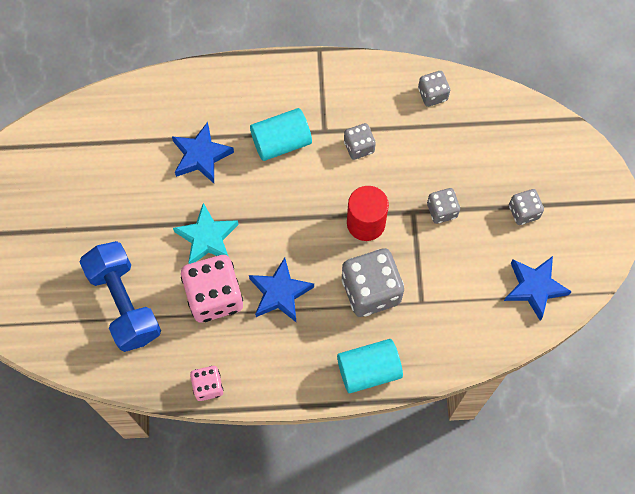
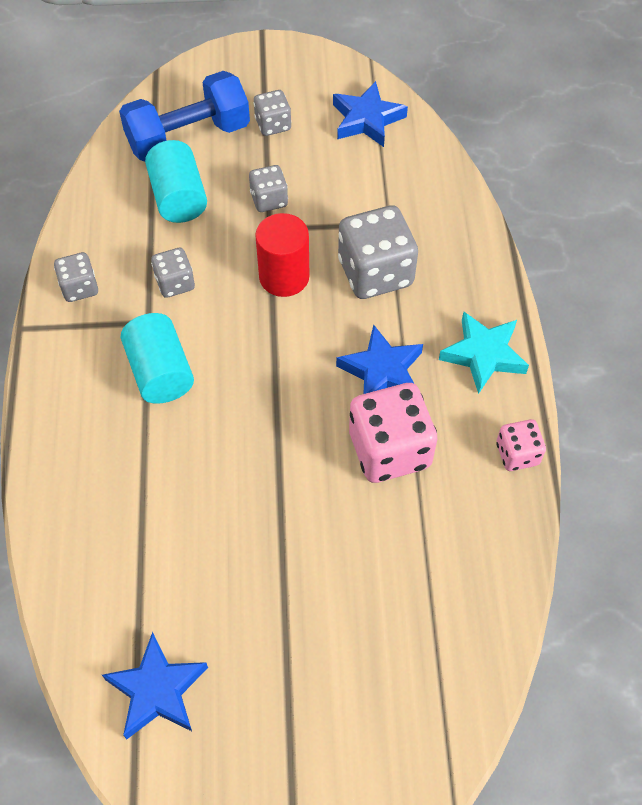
camera: 90 degrees left, 10 degrees down
(124, 303) = (404, 569): blue dumbbell -> blue dumbbell (188, 137)
(201, 156) = (173, 473): blue star -> blue star (157, 690)
(207, 238) = (302, 461): turquoise star -> turquoise star (483, 355)
(368, 370) = (479, 276): turquoise cylinder -> turquoise cylinder (179, 197)
(432, 94) = (107, 204): grey dice -> grey dice (79, 288)

